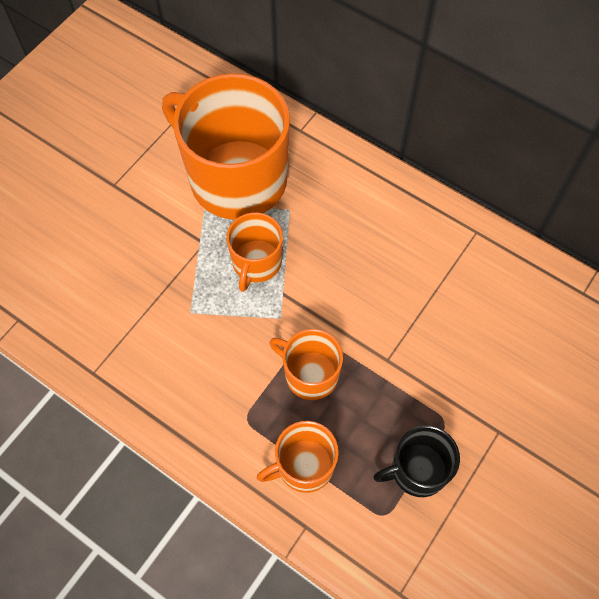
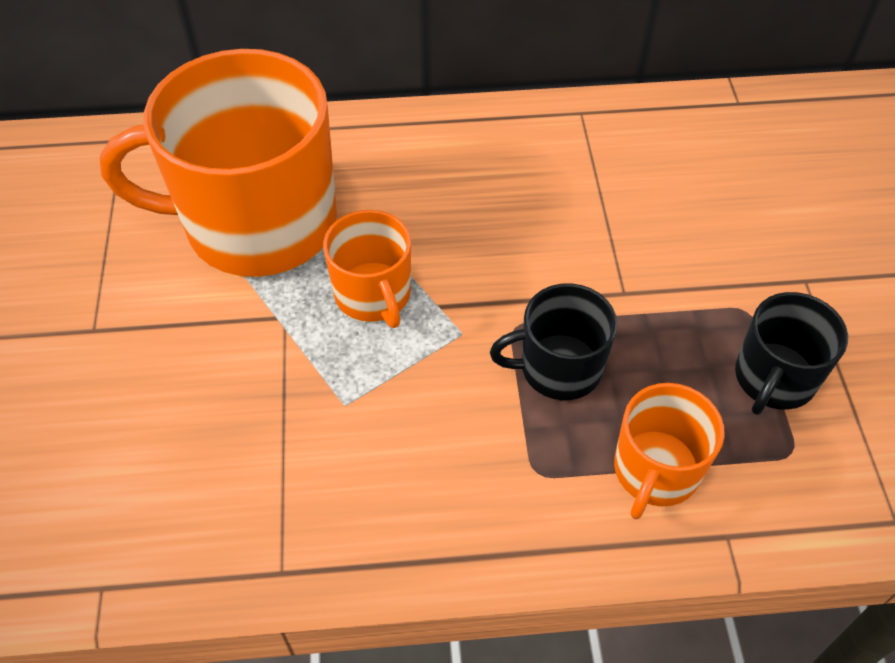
camera: 40 degrees left, 10 degrees down
(310, 374) = (558, 368): orange mug -> black mug

